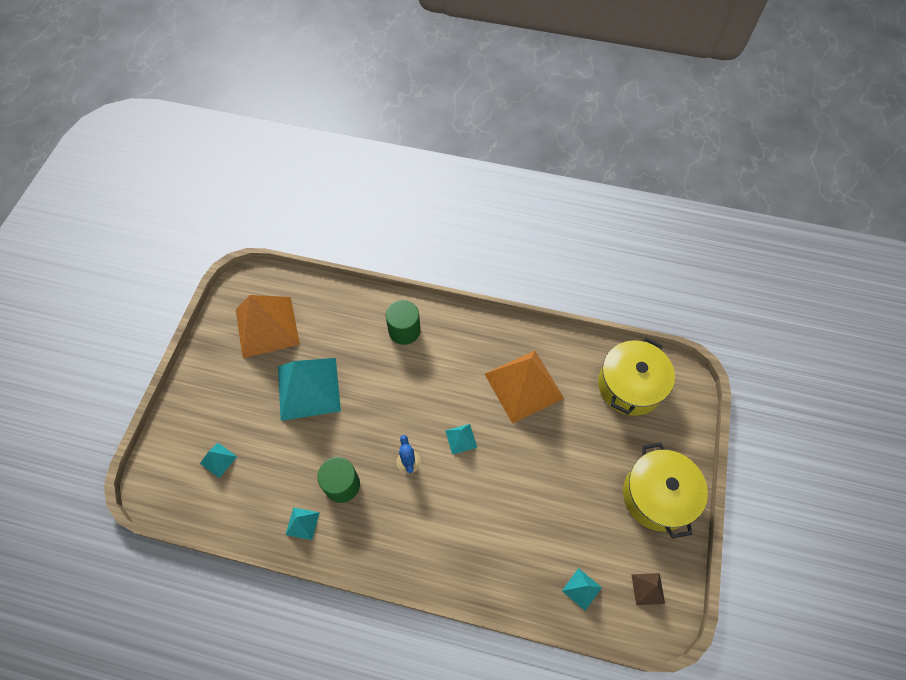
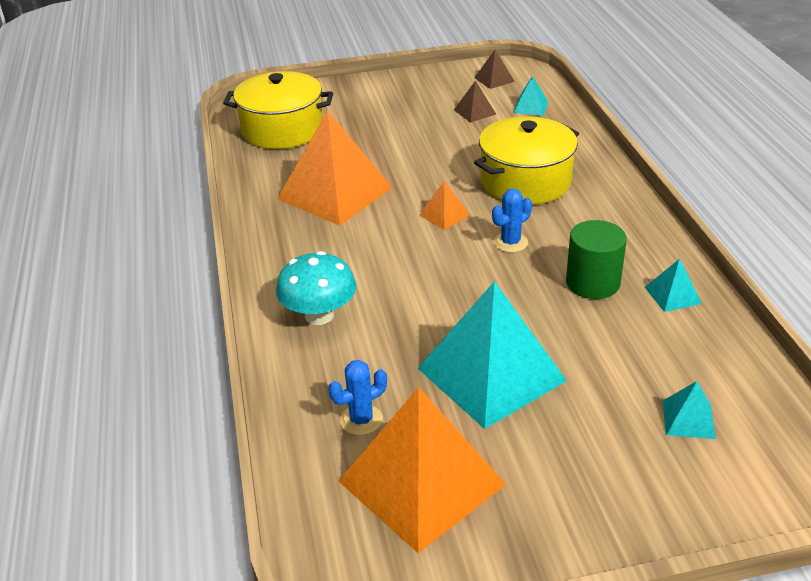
camera: 115 degrees left, 25 degrees down
(318, 319) = (361, 420): none -> blue cactus
(404, 330) = (319, 315): green cylinder -> turquoise mushroom
(461, 438) = (444, 215): turquoise pyramid -> orange pyramid
(594, 537) = (474, 112): none -> brown pyramid
(657, 496) = (399, 92): yellow pot -> yellow pot (525, 181)

